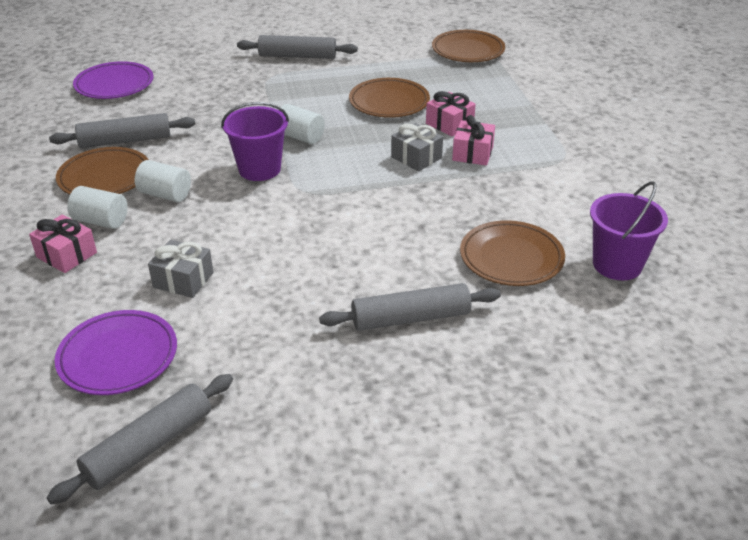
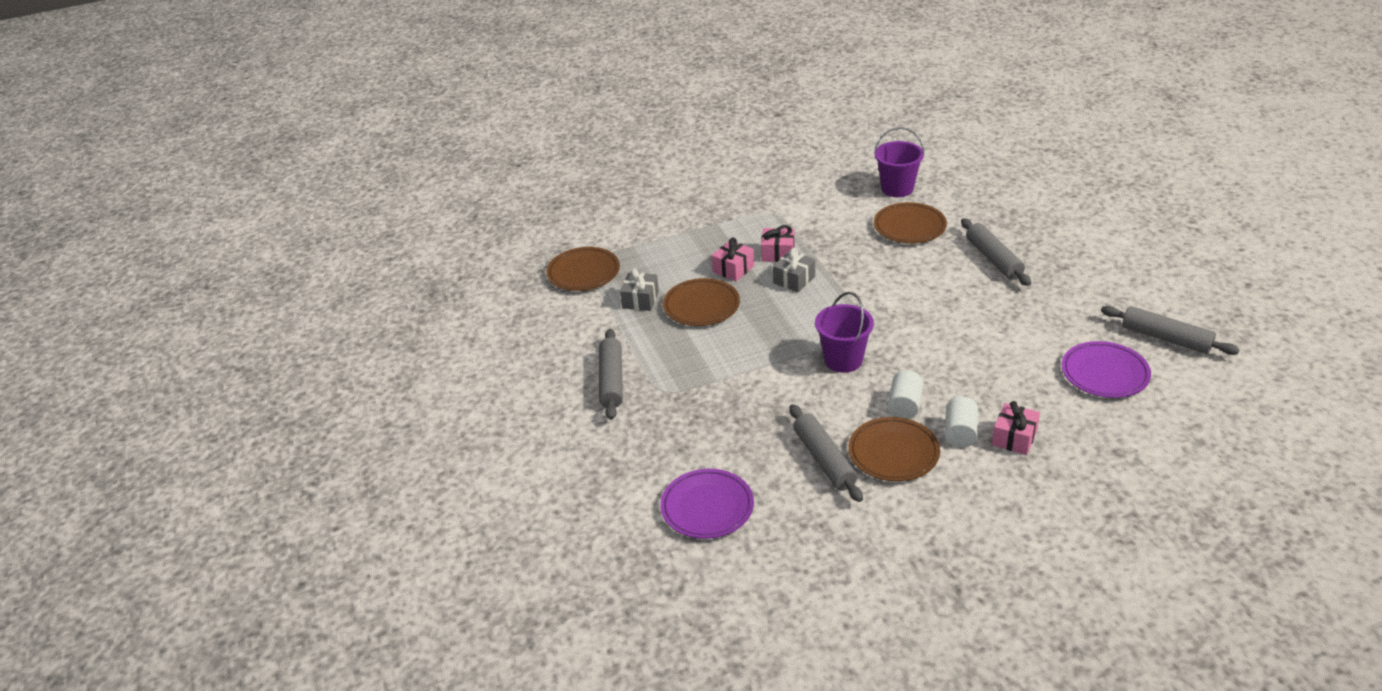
camera: 95 degrees left, 0 degrees up
(183, 280) = (1010, 365): grey gift -> grey gift (640, 300)
(300, 137) = (780, 347): white cylinder -> none

